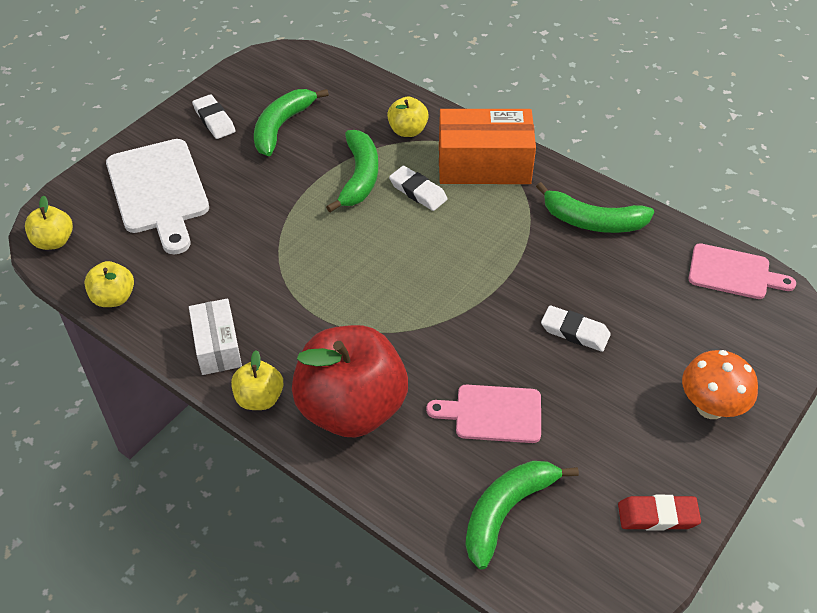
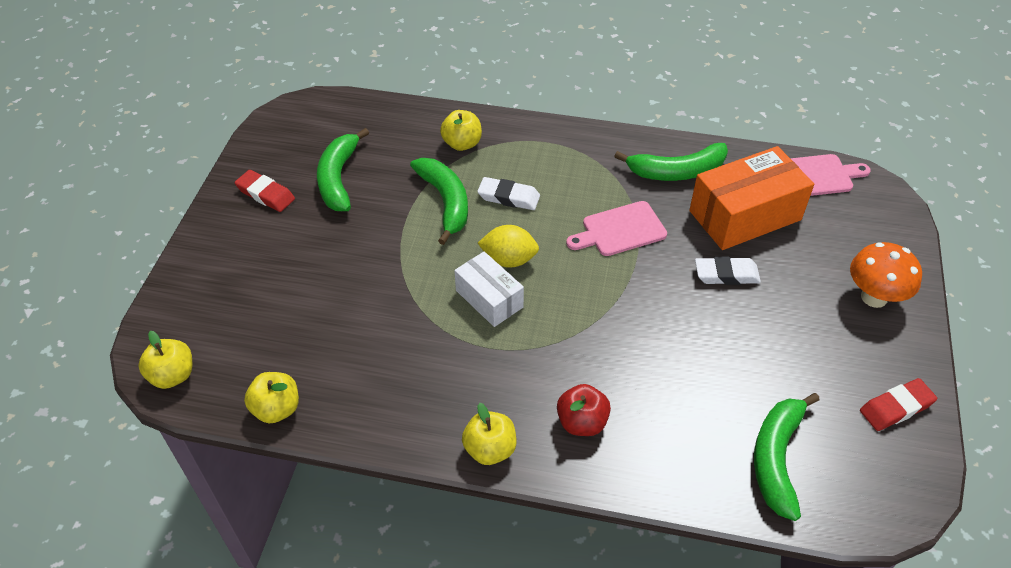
camera: 25 degrees left, 0 degrees up
(158, 191) = (253, 284): white cutting board -> none
(214, 120) = (265, 194): white eraser -> red eraser
(217, 346) = (415, 415): white box -> white box (489, 299)
(351, 408) = (582, 422): red apple -> red apple, size x0.46
(381, 246) = (509, 260): none -> yellow lemon
(484, 165) = (551, 152): orange box -> orange box (745, 215)
(493, 414) = (707, 375): pink cutting board -> pink cutting board (620, 230)

